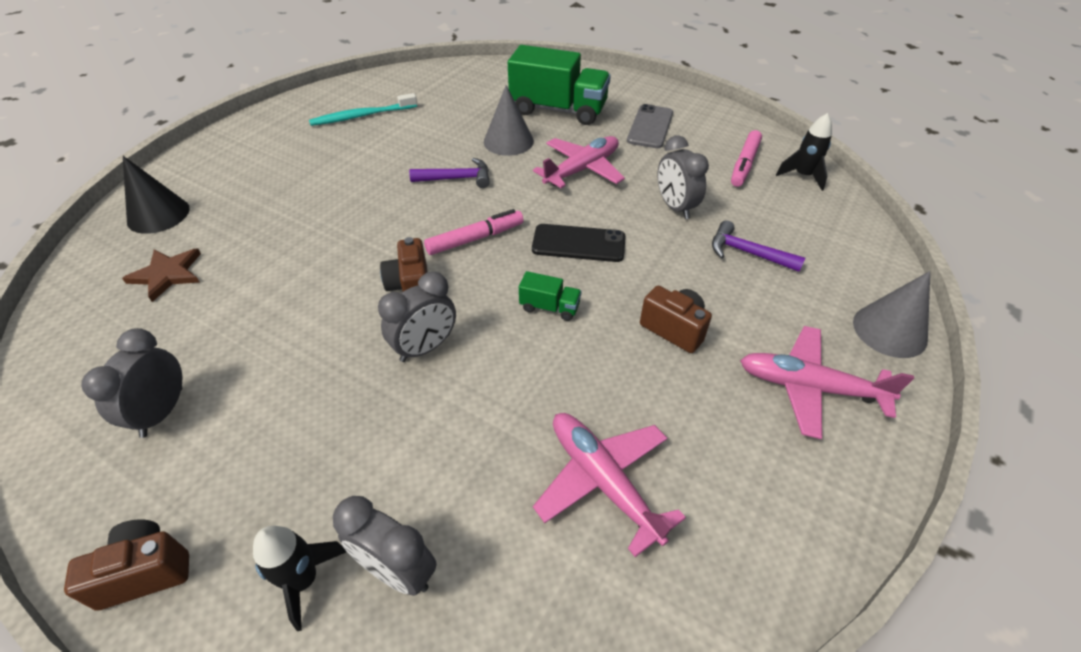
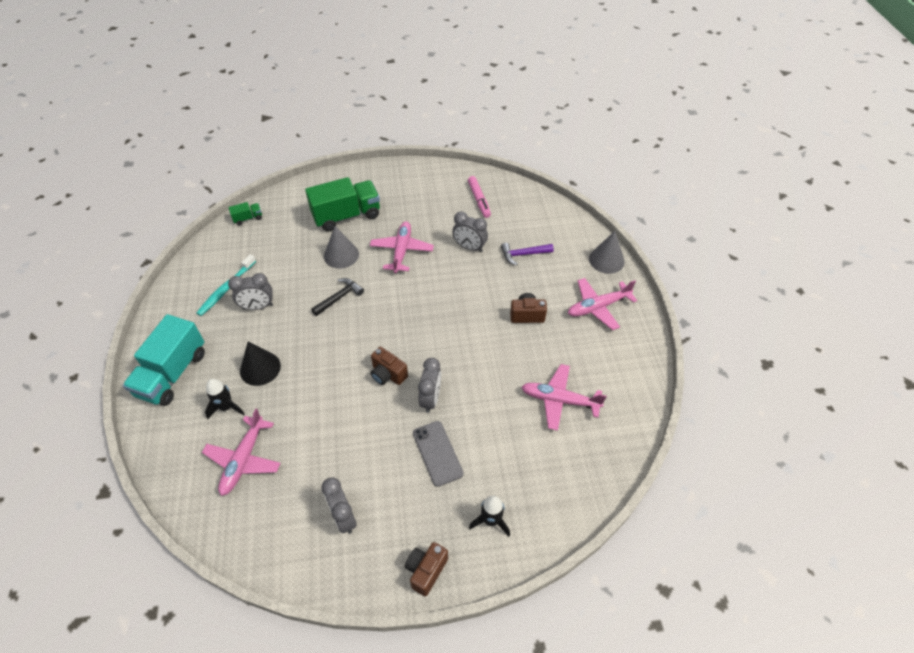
camera: 40 degrees left, 5 degrees up
(158, 215) = (182, 434): black cone -> black cone (260, 368)
(167, 274) = (243, 460): brown star -> pink plane
(224, 160) = (172, 374): none -> turquoise truck
(397, 571) = (521, 489): grey clock -> grey clock (258, 307)
(457, 178) = (339, 297): purple hammer -> black hammer
(475, 239) = (390, 327): pink marker -> none
(549, 307) = (465, 340): green truck -> green truck (248, 218)
(578, 244) = (444, 297): black phone -> none
(650, 127) = (410, 200): grey phone -> grey phone (437, 453)
(802, 176) = (511, 192): black rocket -> black rocket (226, 407)

